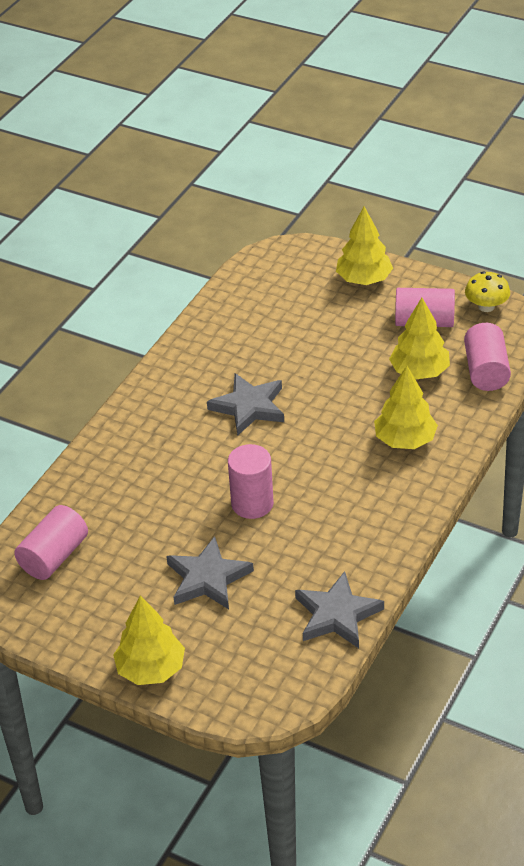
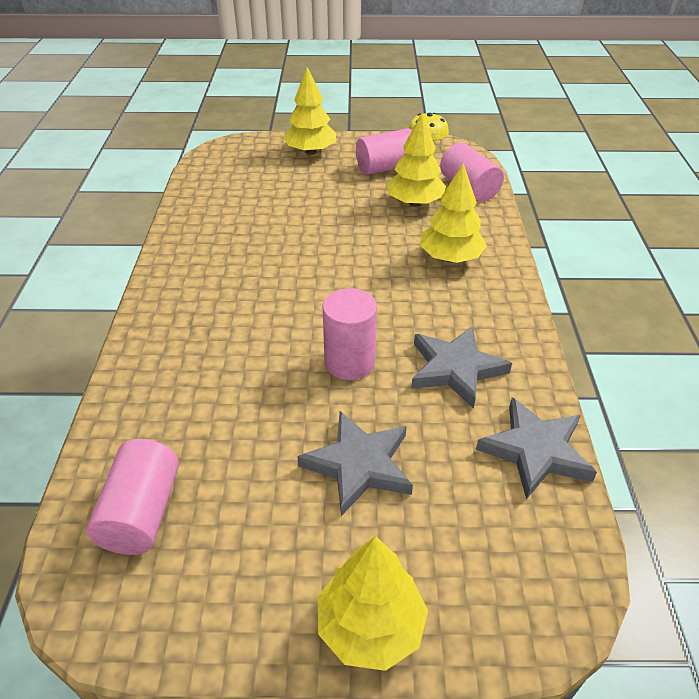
camera: 30 degrees left, 0 degrees up
(249, 407) = (279, 272): grey star -> grey star (455, 369)

